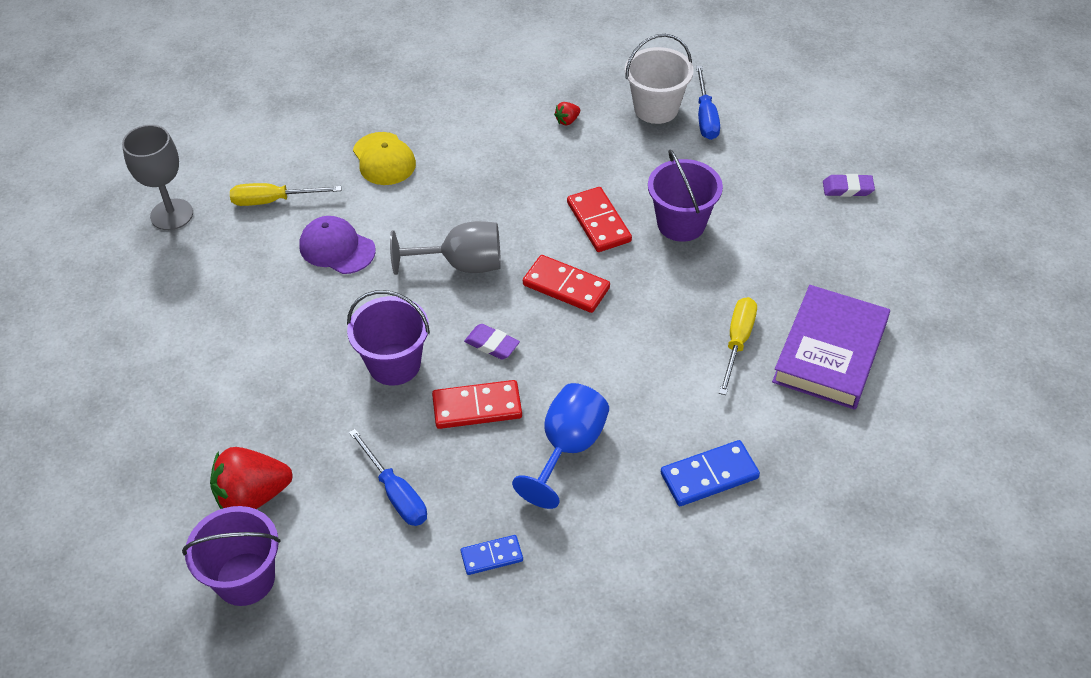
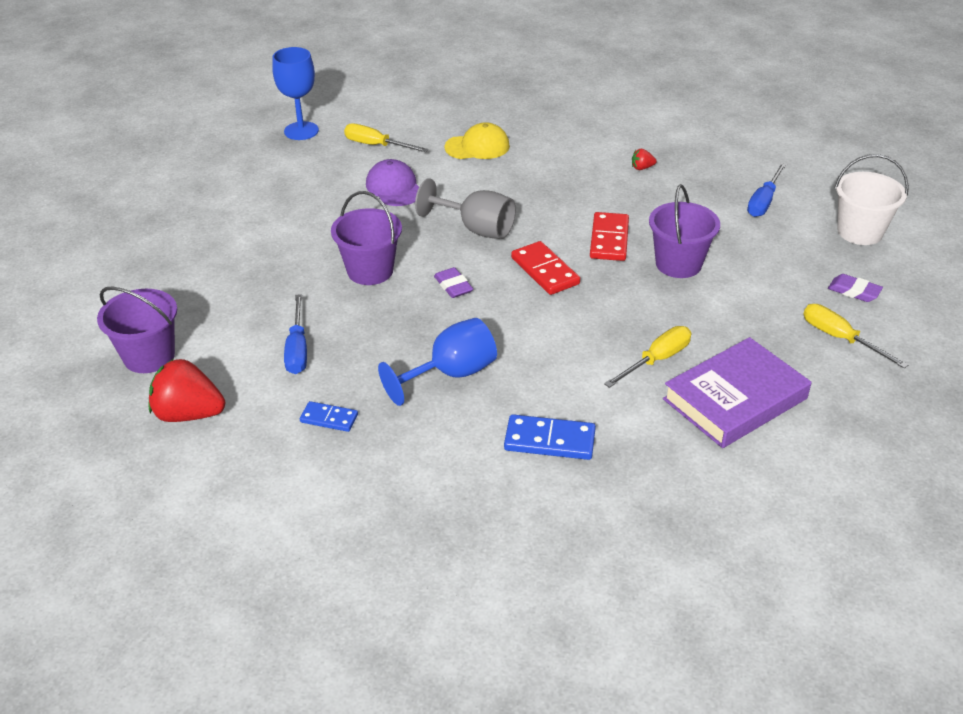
camera: 30 degrees right, 10 degrees down
(171, 214) = (301, 131): grey goblet -> blue goblet
(252, 496) = (200, 310): red strawberry -> red strawberry (189, 414)
(384, 159) = (477, 147): yellow cap -> yellow cap turned 105 degrees counterclockwise
(477, 407) = (406, 320): red domino -> none
(656, 108) = (724, 183): white bucket -> white bucket (859, 232)
(869, 246) = (840, 338): none -> yellow screwdriver

